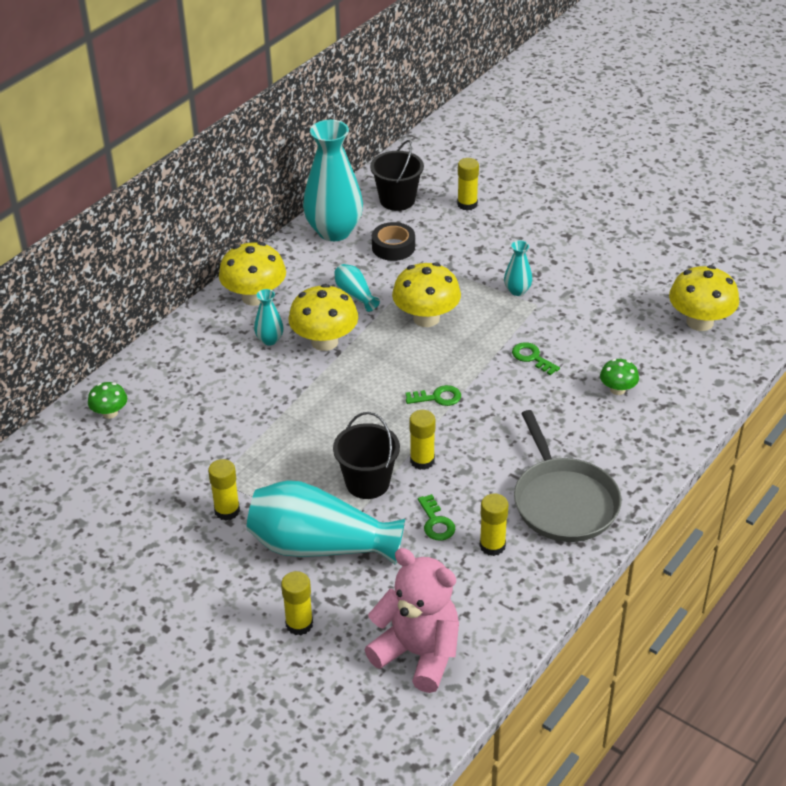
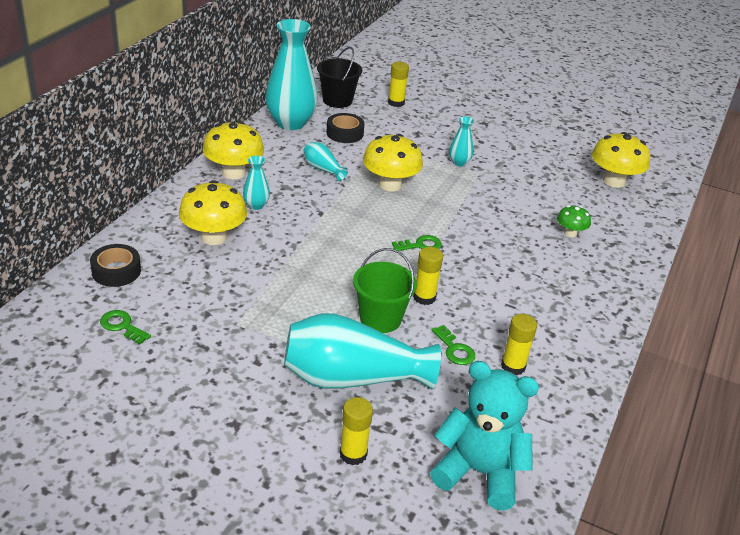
camera: 15 degrees left, 5 degrees down
(110, 413) = (116, 271): green mushroom -> black tape
(227, 511) = (252, 352): yellow glue stick -> none
(324, 341) = (306, 205): yellow mushroom -> yellow mushroom (213, 237)
(367, 483) = (380, 319): black bucket -> green bucket
(418, 653) = (479, 472): pink teddy bear -> turquoise teddy bear
(532, 357) = (490, 211): green key -> green key (122, 326)
(563, 501) = (561, 324): grey pan -> none

